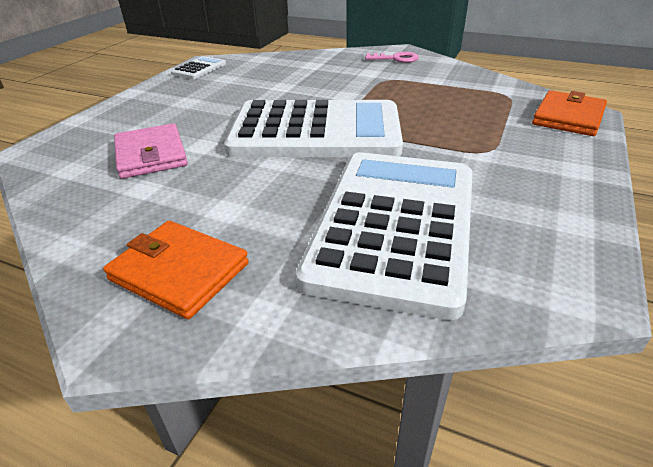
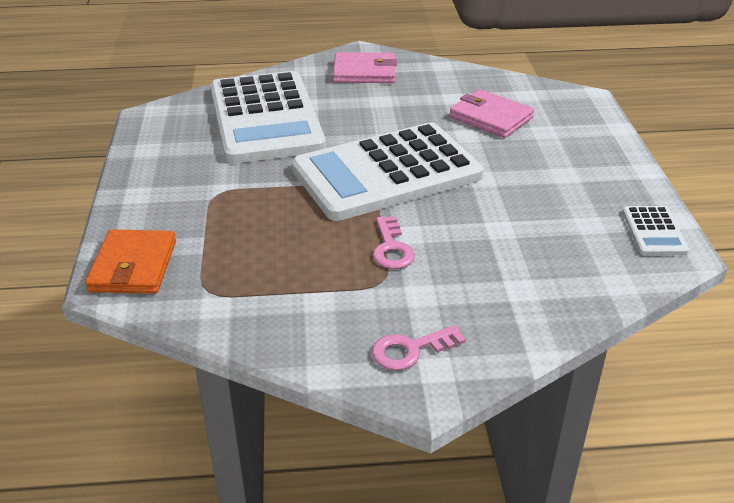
camera: 150 degrees right, 0 degrees up
(179, 271) = (364, 72): orange wallet -> pink wallet
(365, 91) = (391, 248): none -> pink key

